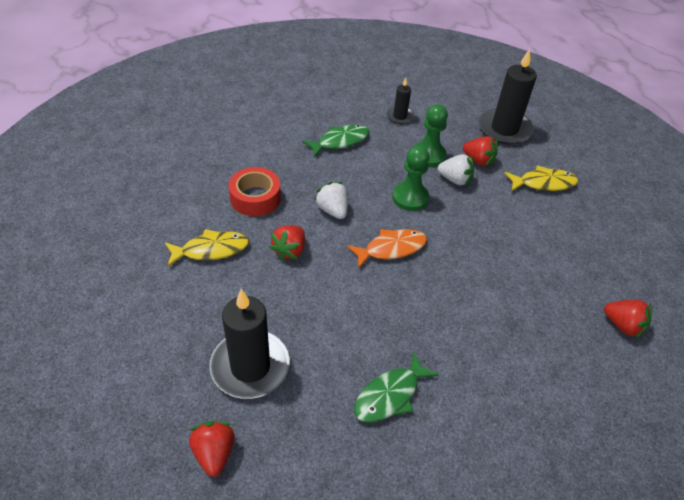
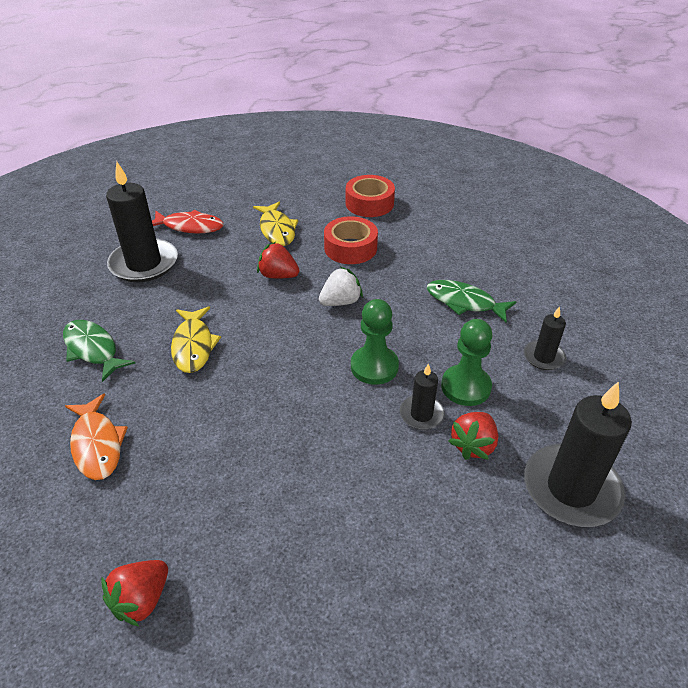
camera: 90 degrees right, 5 degrees down
(182, 178) = (369, 203): none -> red tape
(184, 327) = (189, 226): none -> red fish
(214, 453) = (70, 254): red strawberry -> none
(340, 141) = (464, 302): green fish -> green fish turned 150 degrees clockwise
(391, 249) = (284, 349): orange fish -> orange fish (97, 444)
(455, 179) = (421, 414): white strawberry -> black candle
(543, 183) = (443, 533): yellow fish -> yellow fish (193, 346)

